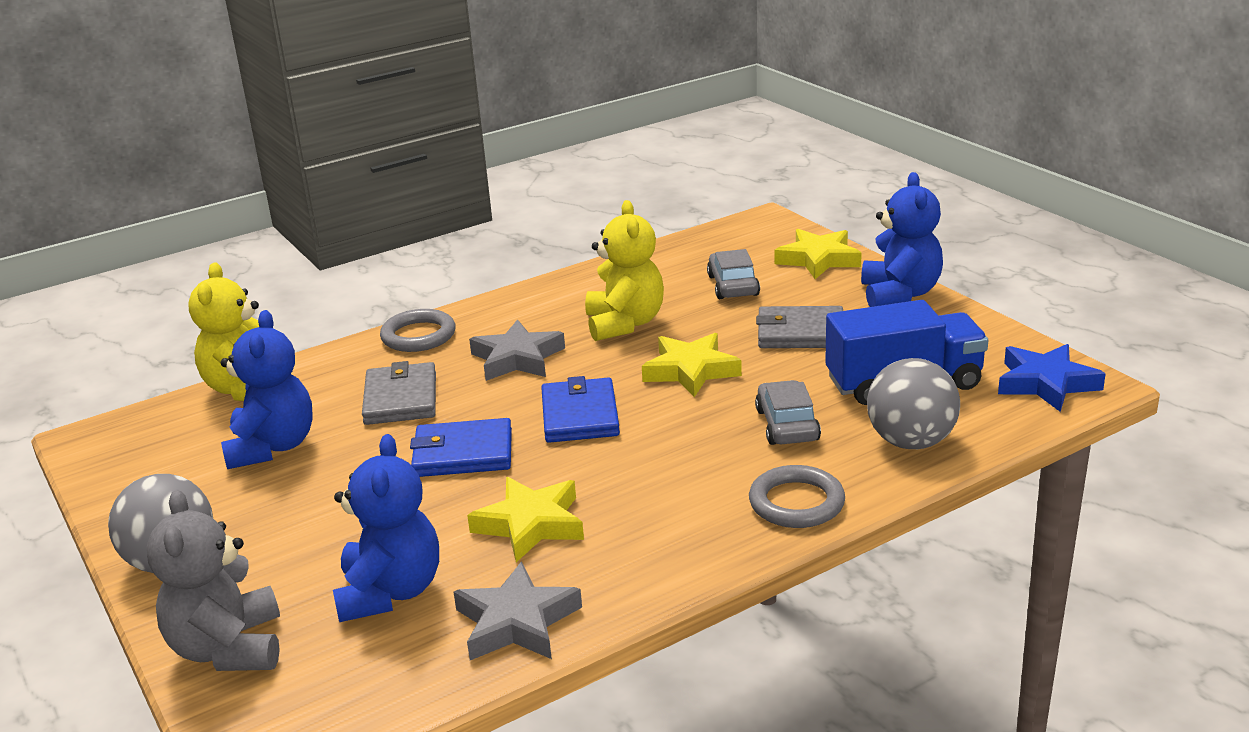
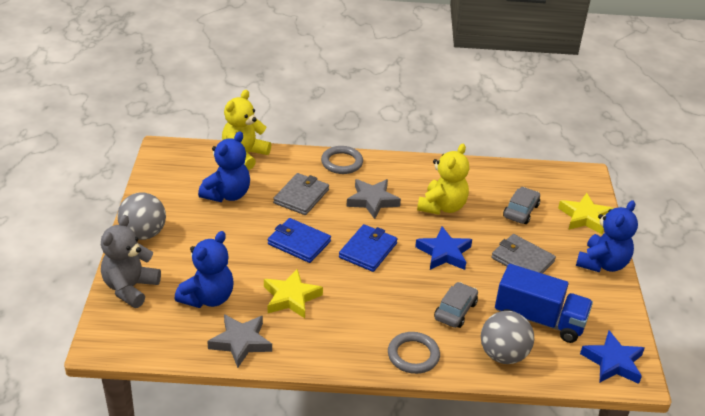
camera: 30 degrees right, 10 degrees up
(691, 371) = (444, 253): yellow star -> blue star

